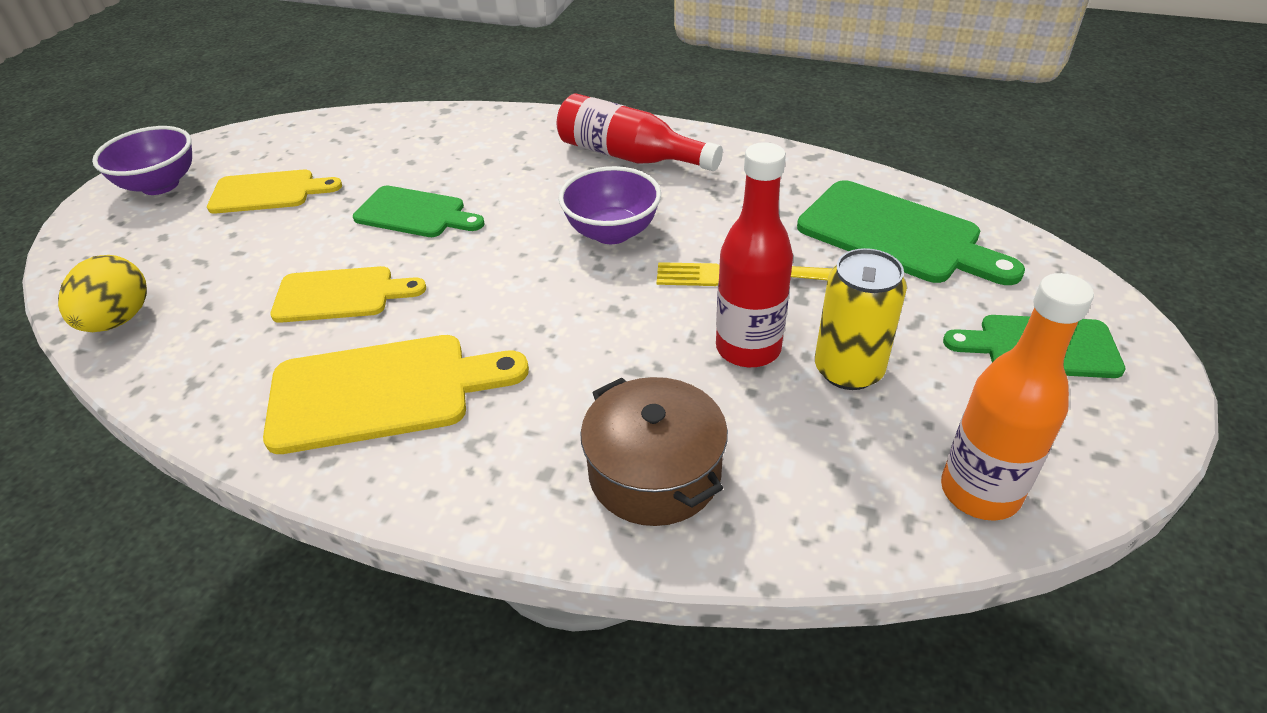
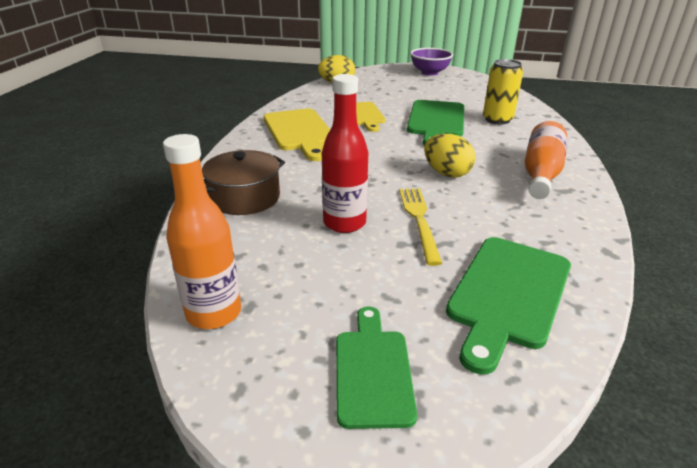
camera: 80 degrees right, 10 degrees down
(268, 192) = (436, 90): yellow cutting board -> none
(414, 213) = (436, 121): green cutting board -> green cutting board, size x1.53
(612, 232) = (446, 173): purple bowl -> yellow egg
(629, 156) = (540, 173): red bottle -> orange bottle
(848, 370) = (329, 262): yellow can -> yellow can (497, 119)

